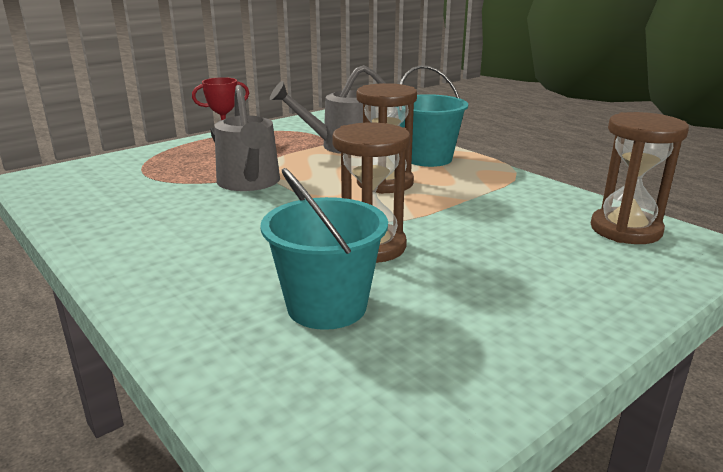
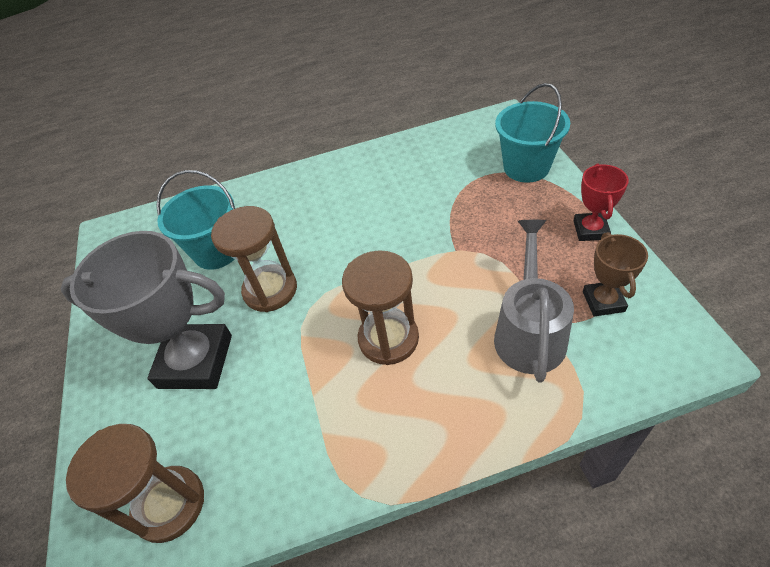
camera: 120 degrees right, 25 degrees up
(250, 183) = (434, 237): grey watering can -> none
(299, 132) = (603, 301): none -> brown trophy
(428, 158) = (449, 411): turquoise bucket -> turquoise bucket (526, 167)
(500, 263) = (195, 361): none -> grey trophy

